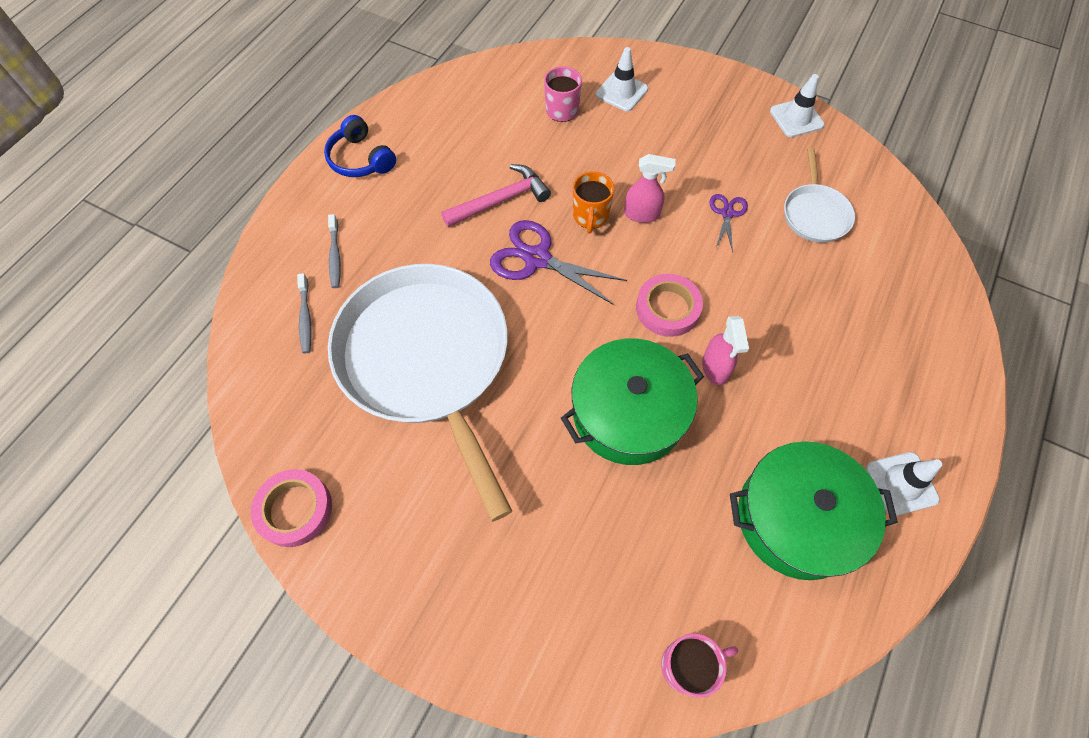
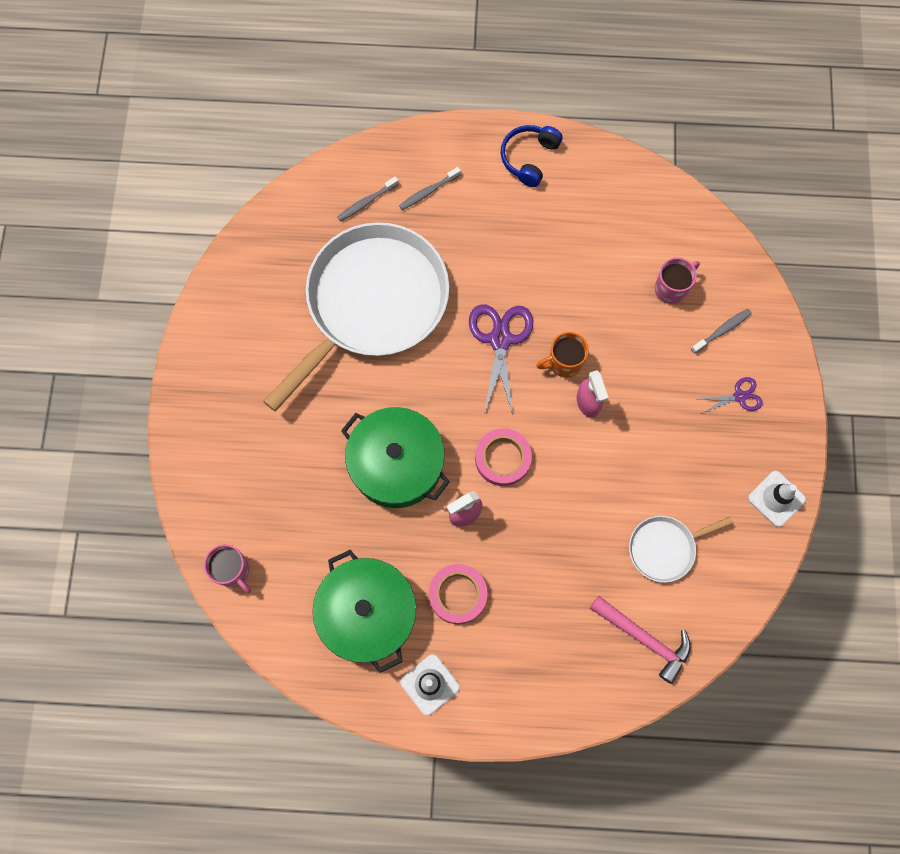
camera: 65 degrees right, 10 degrees up
(295, 509) = (226, 278): pink tape -> pink tape (458, 594)
(500, 200) = (543, 285): pink hammer -> pink hammer (644, 638)
(621, 92) = (722, 330): white traffic cone -> grey toothbrush
(727, 213) = (626, 473): purple scissors -> purple scissors (739, 396)

